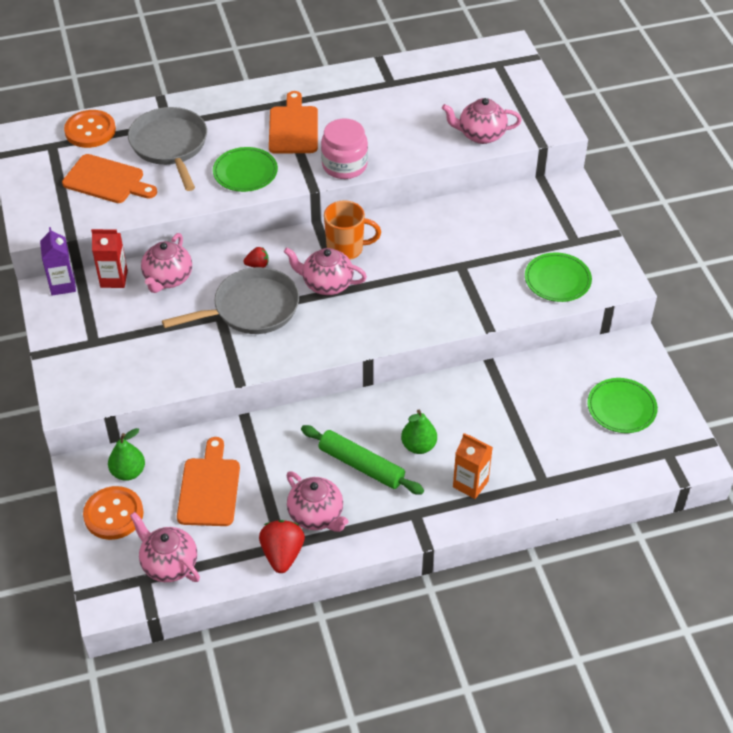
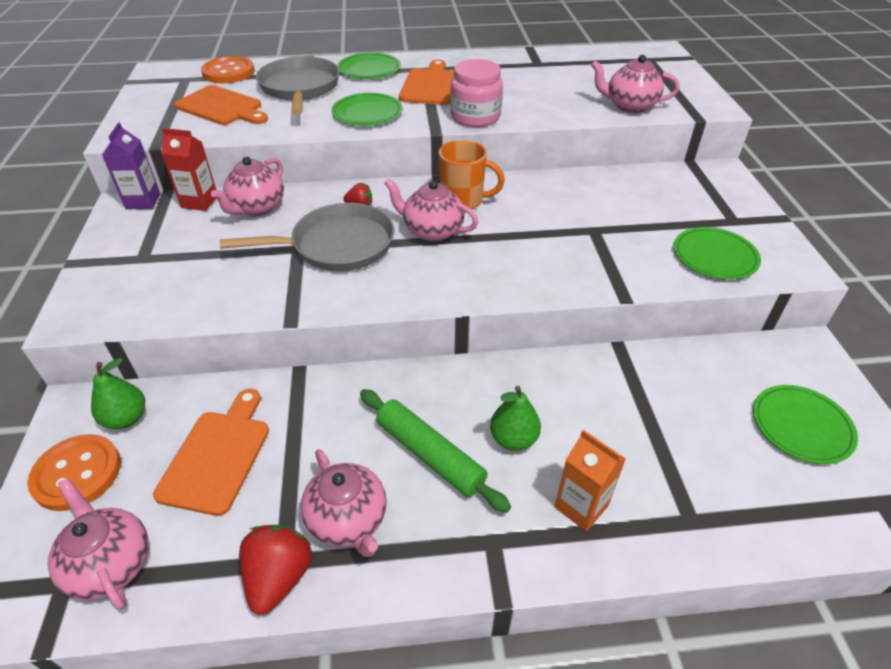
camera: 10 degrees right, 5 degrees down
(228, 110) = (369, 69): none -> green plate

